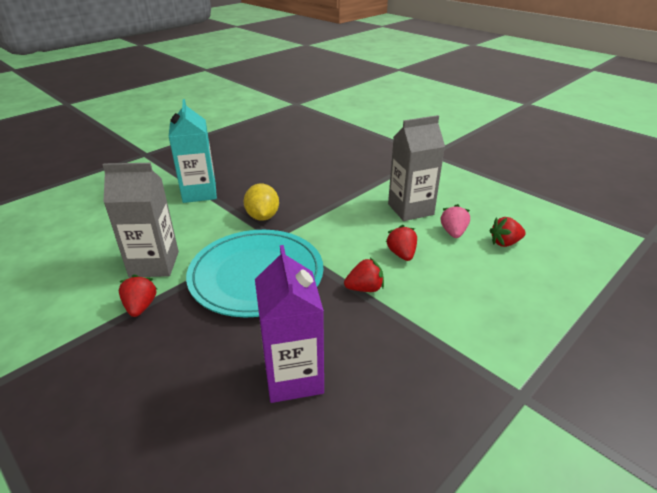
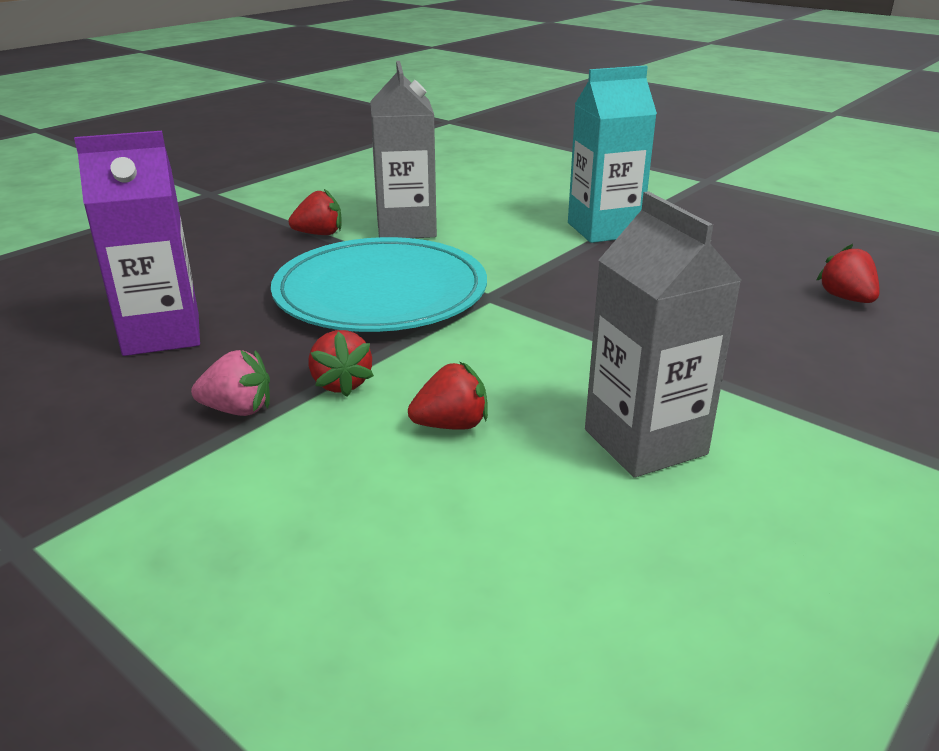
camera: 85 degrees right, 5 degrees down
(262, 216) = (549, 282): yellow lemon -> none
(453, 232) = (556, 505): pink strawberry -> pink strawberry (238, 410)
(505, 243) = (527, 601): red strawberry -> red strawberry (846, 298)

